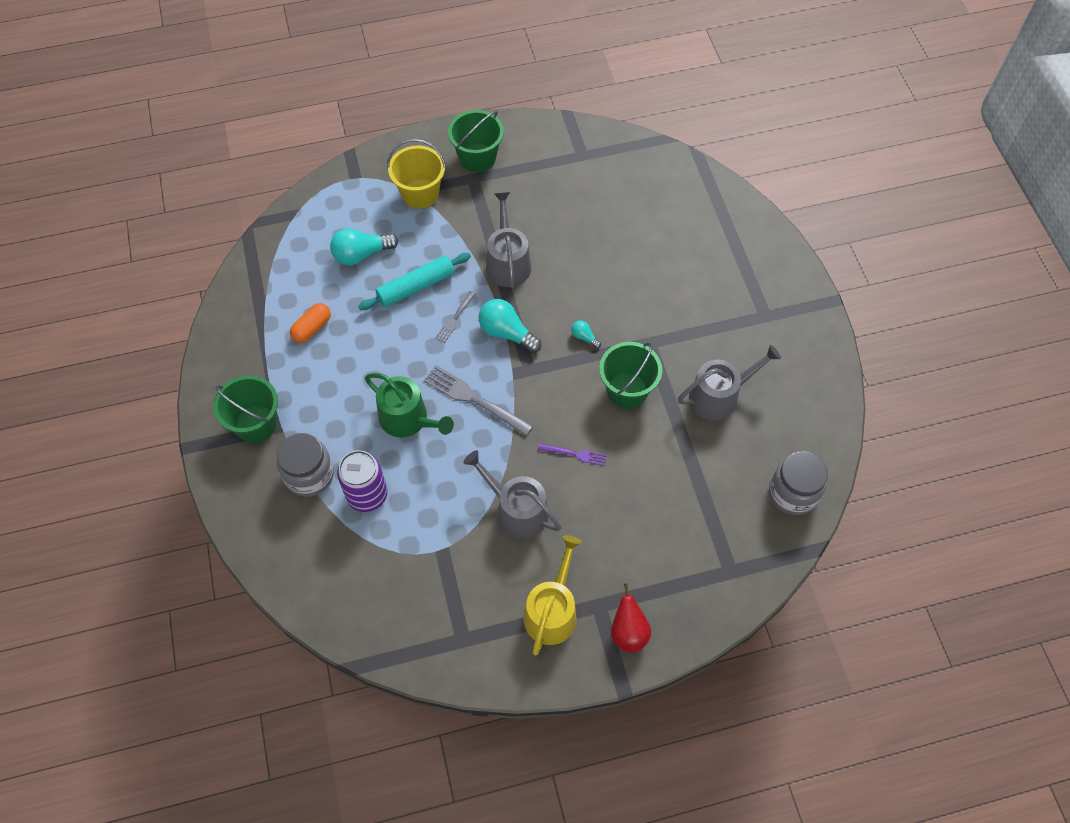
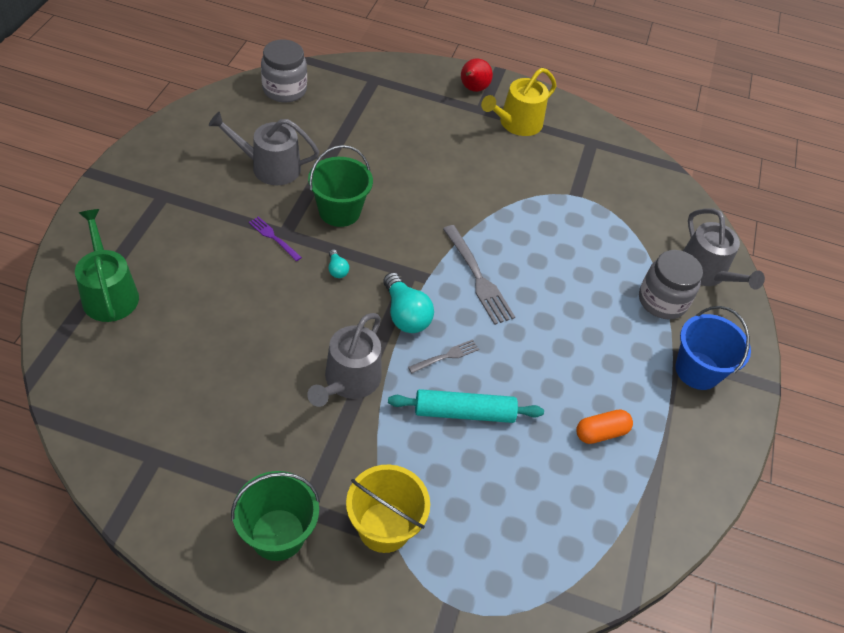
camera: 155 degrees left, 10 degrees down
(256, 424) = (697, 370): green bucket -> blue bucket
(361, 254) = (503, 488): turquoise light bulb -> none
(367, 495) = (617, 260): purple can -> none
(408, 419) = (548, 295): green watering can -> green watering can (109, 293)
(517, 510) = (499, 186): grey watering can -> grey watering can (705, 272)
(575, 454) = (423, 194): purple fork -> purple fork (273, 238)

